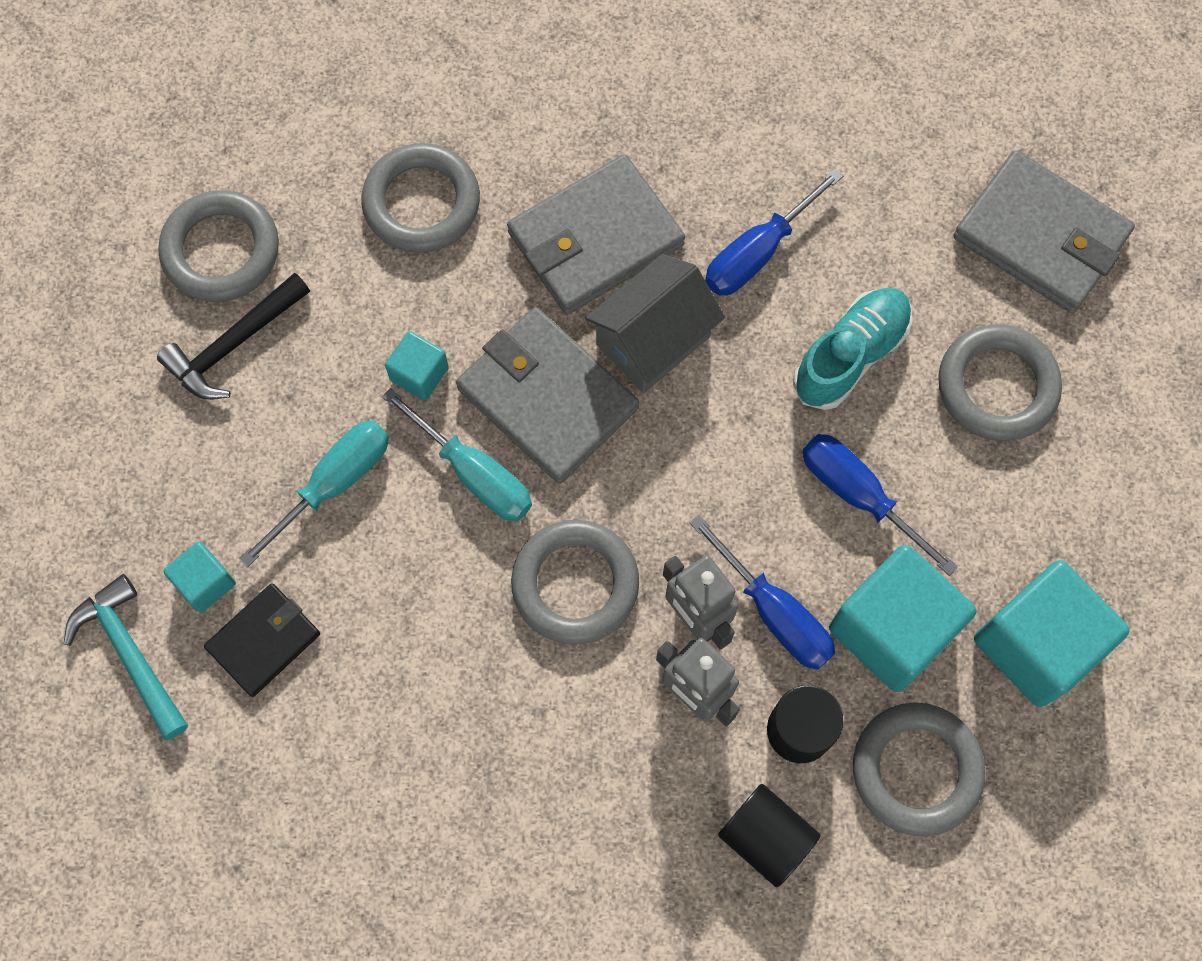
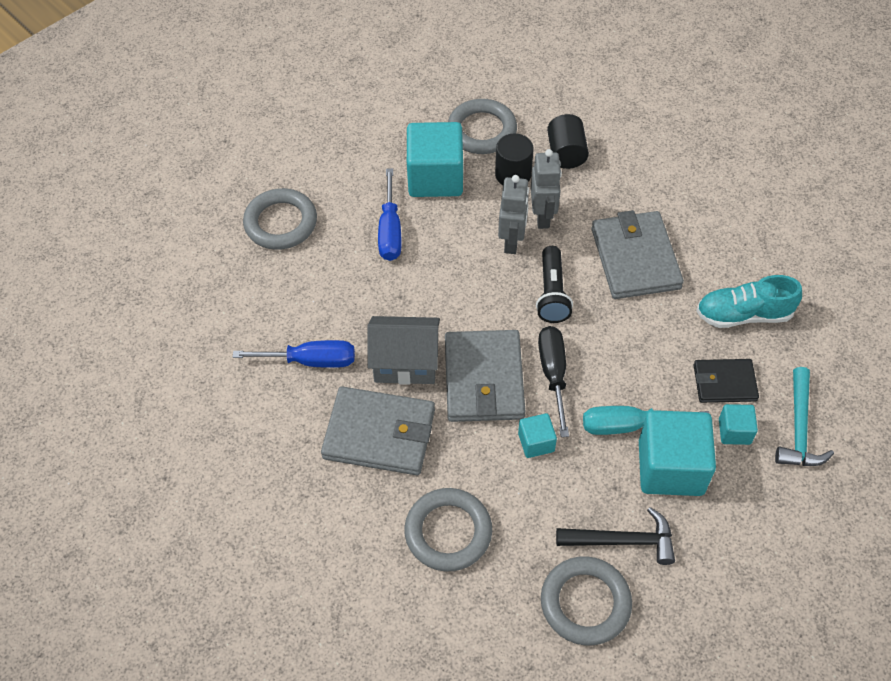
camera: 135 degrees left, 15 degrees down
(474, 473) = (553, 374): turquoise screwdriver -> black screwdriver
(575, 584) = (552, 293): grey ring -> black flashlight
(774, 612) = (476, 218): blue screwdriver -> none
(850, 355) = (325, 284): turquoise shoe -> turquoise shoe (743, 315)
(1036, 644) = (385, 132): turquoise cube -> turquoise cube (670, 467)
(1040, 236) = (181, 262): grey wallet -> grey wallet (635, 258)

